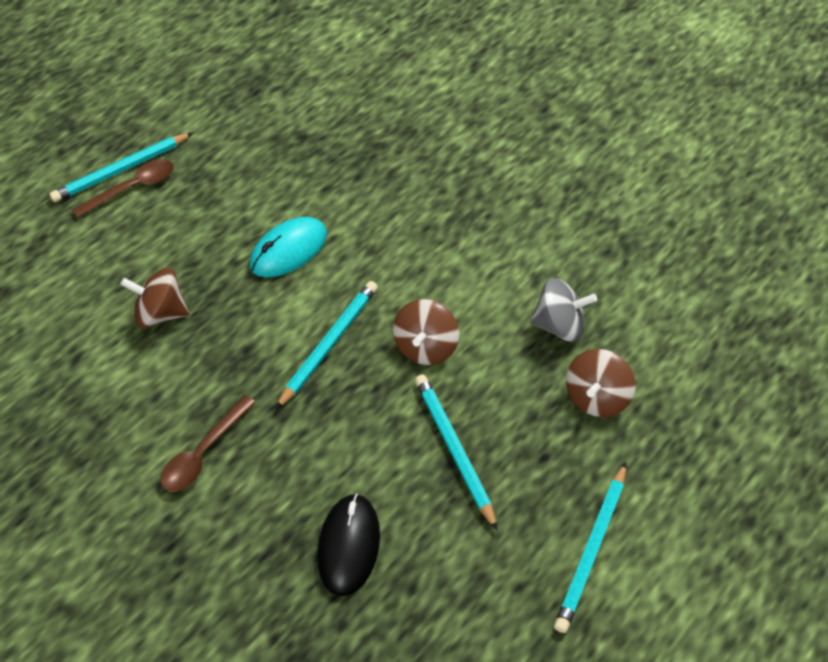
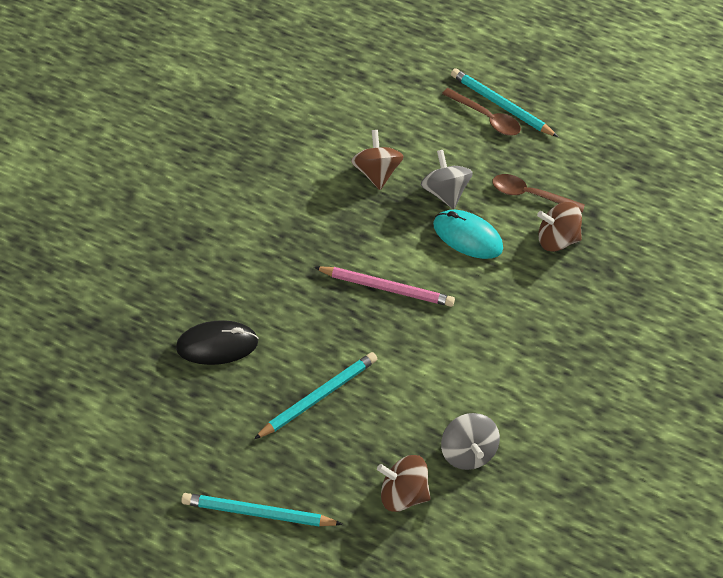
camera: 70 degrees right, 0 degrees up
(203, 452) = (266, 235): brown spoon -> brown spoon (530, 195)
(219, 254) = (444, 192): none -> grey spinning top
(329, 345) = (386, 288): turquoise pencil -> pink pencil
(425, 346) = (408, 355): brown spinning top -> brown spinning top (556, 239)

